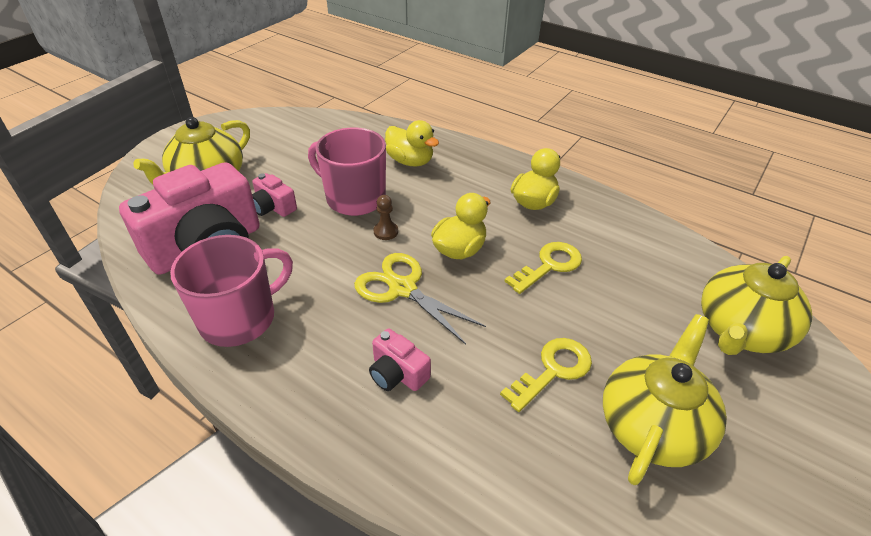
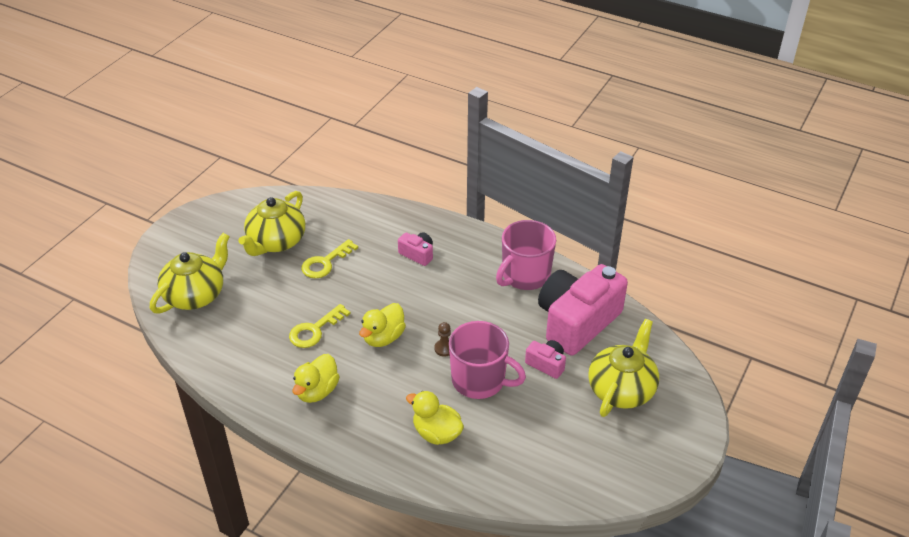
camera: 175 degrees right, 0 degrees up
(402, 288) = (423, 304): yellow scissors -> none

